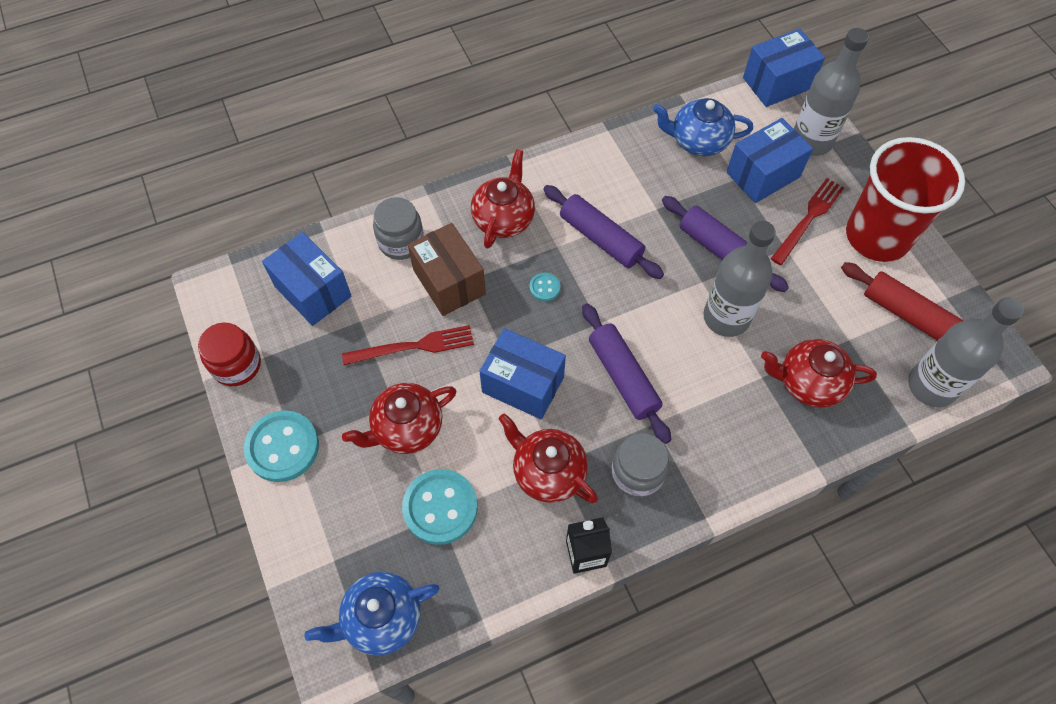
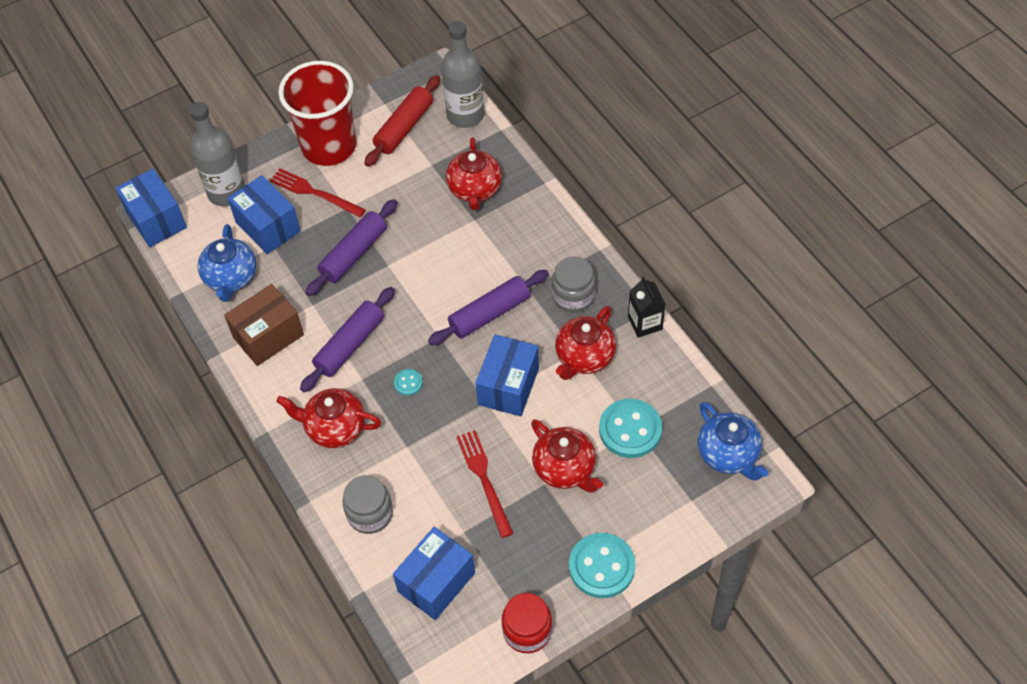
camera: 95 degrees left, 5 degrees down
(449, 282) = (411, 463): brown box -> brown box (268, 336)
(726, 317) = (422, 246): grey bottle -> none

